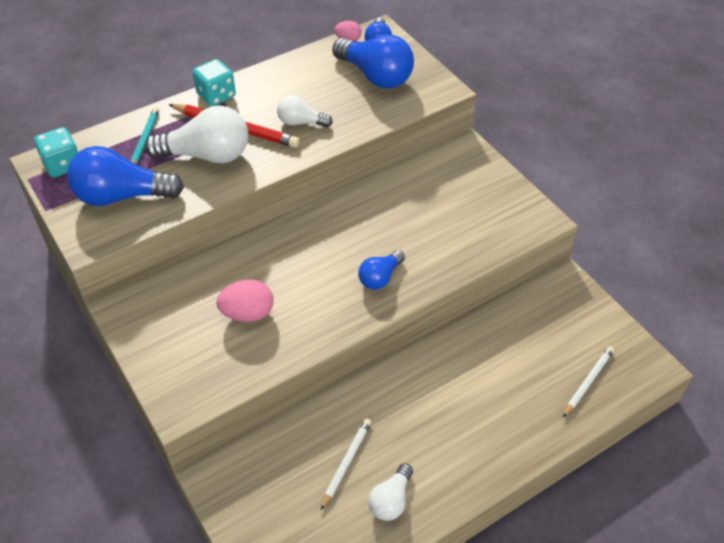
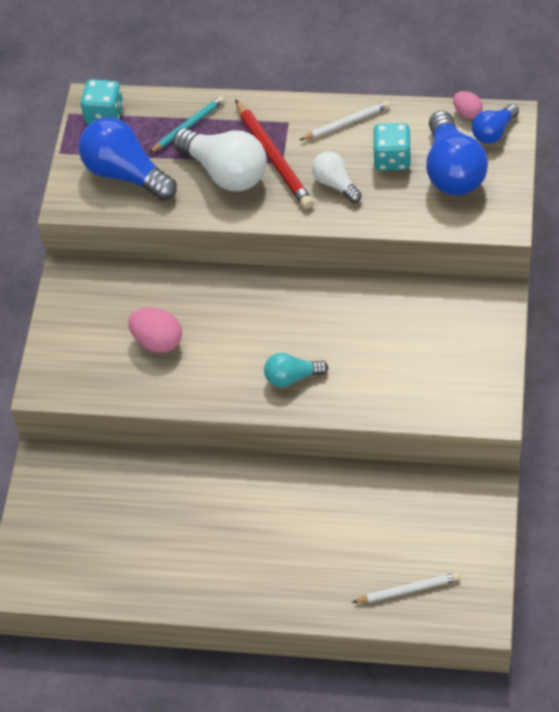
camera: 45 degrees right, 5 degrees up
(216, 95) = (287, 111): turquoise dice -> turquoise dice (392, 159)
(346, 463) = (147, 518): white pencil -> white pencil (346, 123)
(380, 277) = (292, 377): blue light bulb -> turquoise light bulb
(391, 500) = (154, 569): white light bulb -> none

